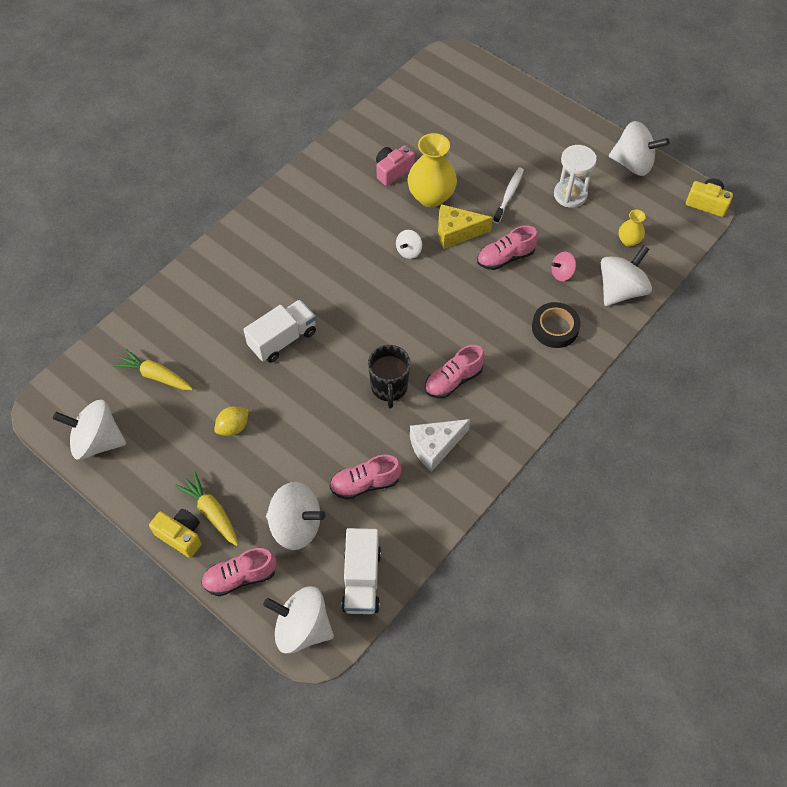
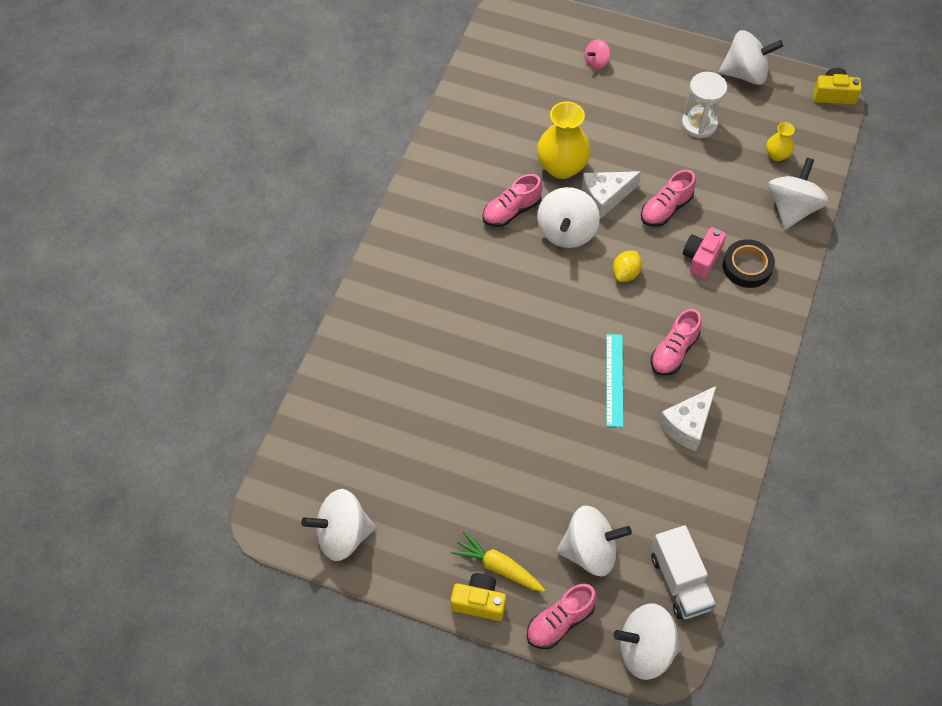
camera: 20 degrees left, 0 degrees up
(155, 375) = (369, 446): yellow carrot -> none
(233, 427) = (477, 473): yellow lemon -> yellow lemon (625, 273)
(283, 339) = (483, 365): white truck -> none
(365, 483) = (637, 485): pink shoe -> pink shoe (511, 211)
(389, 387) = (614, 380): black mug -> turquoise ruler
(393, 171) = (509, 150): pink camera -> pink camera (701, 258)
(409, 251) = (566, 231): white spinning top -> white spinning top, size x1.95
(456, 232) = (605, 197): yellow cheese -> white cheese
(509, 195) = (639, 142): white toothbrush -> none
(562, 273) = (728, 208): pink spinning top -> pink spinning top (596, 62)

